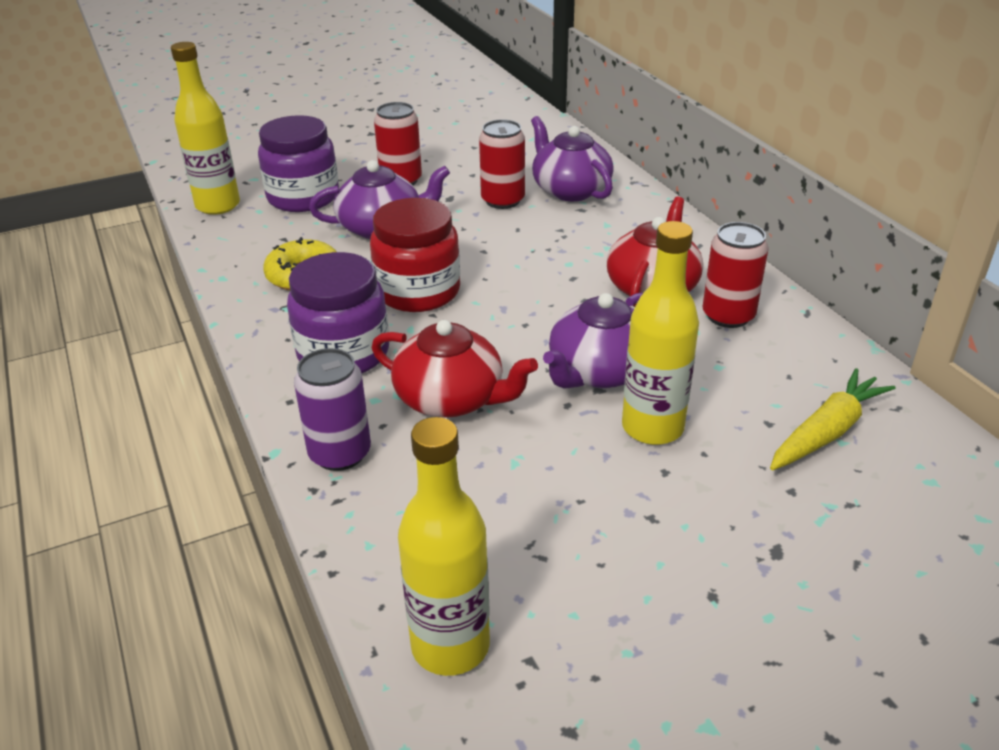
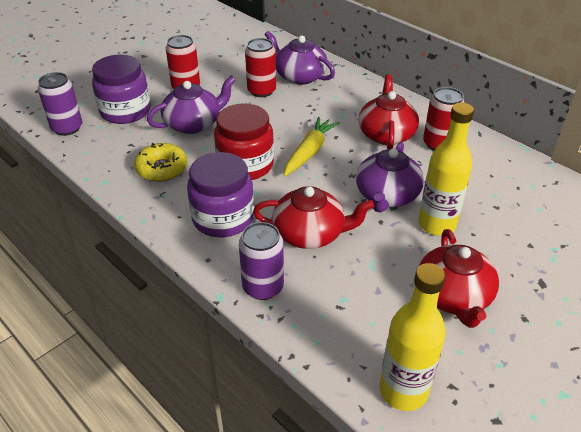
camera: 20 degrees left, 5 degrees up
(218, 206) = (67, 128): yellow bottle -> purple can
(614, 534) = (453, 296): none -> red teapot
(827, 432) = (529, 205): yellow carrot -> yellow carrot (309, 152)

